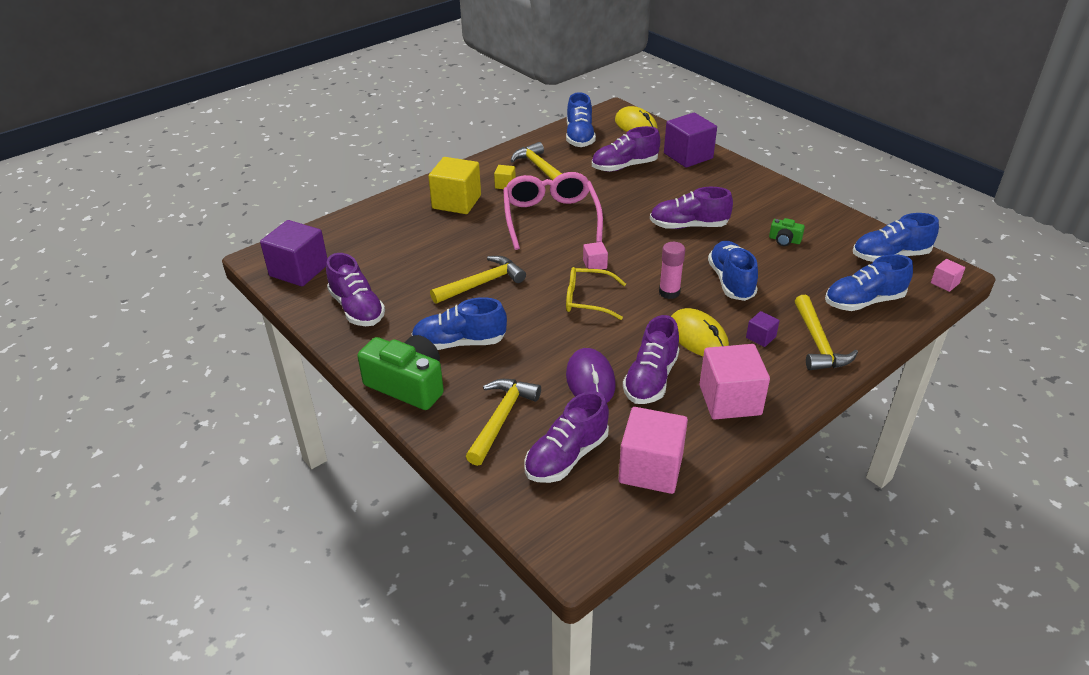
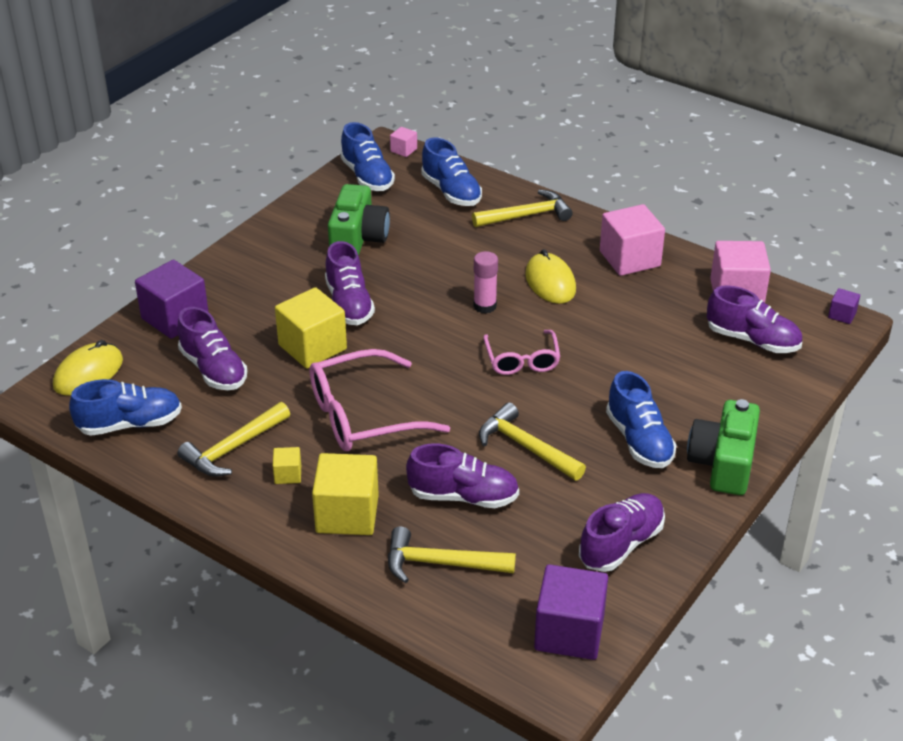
camera: 105 degrees left, 0 degrees up
(501, 419) = (731, 387): yellow hammer -> yellow hammer (441, 563)
(588, 300) = (522, 360): yellow glasses -> pink glasses
(590, 380) = (648, 340): purple mouse -> none
(595, 264) = (453, 364): pink cube -> none
(637, 205) = (312, 347): none -> yellow cube
(651, 379) = (626, 304): purple shoe -> purple shoe (463, 496)
(698, 337) = (550, 282): yellow mouse -> yellow mouse turned 60 degrees counterclockwise
(731, 281) = (449, 268): blue shoe -> none
(760, 337) = (533, 246): purple cube -> purple cube (842, 315)
(784, 240) = (358, 238): green camera -> green camera, size x2.12

